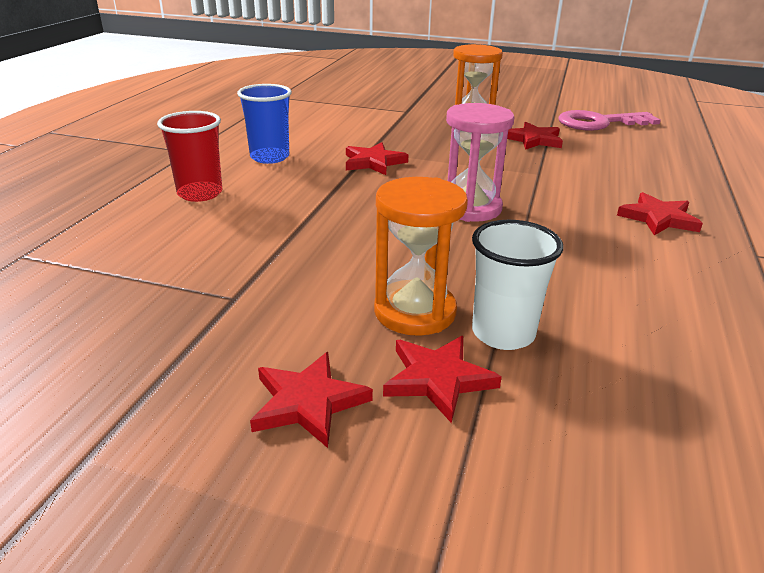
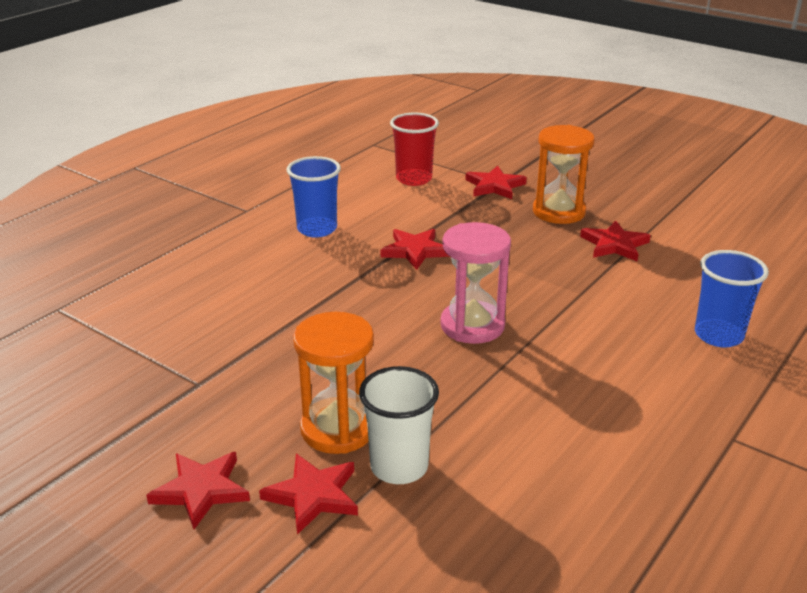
camera: 20 degrees right, 0 degrees up
(200, 193) = (229, 265): red cup -> red cup (414, 179)
(599, 123) = (717, 230): pink key -> none
(658, 218) = (665, 374): red star -> red star (494, 186)
(670, 187) = (718, 335): none -> blue cup

